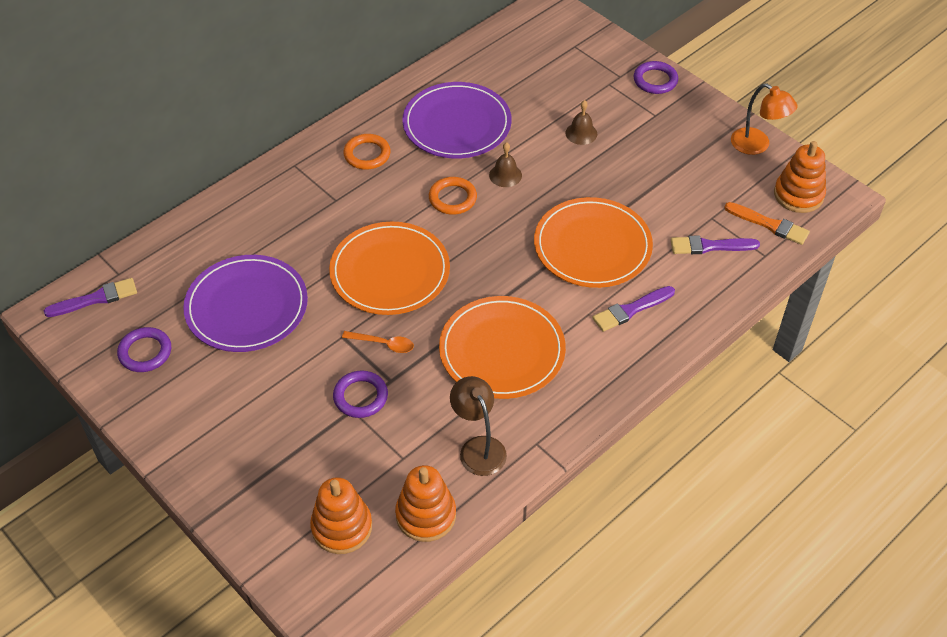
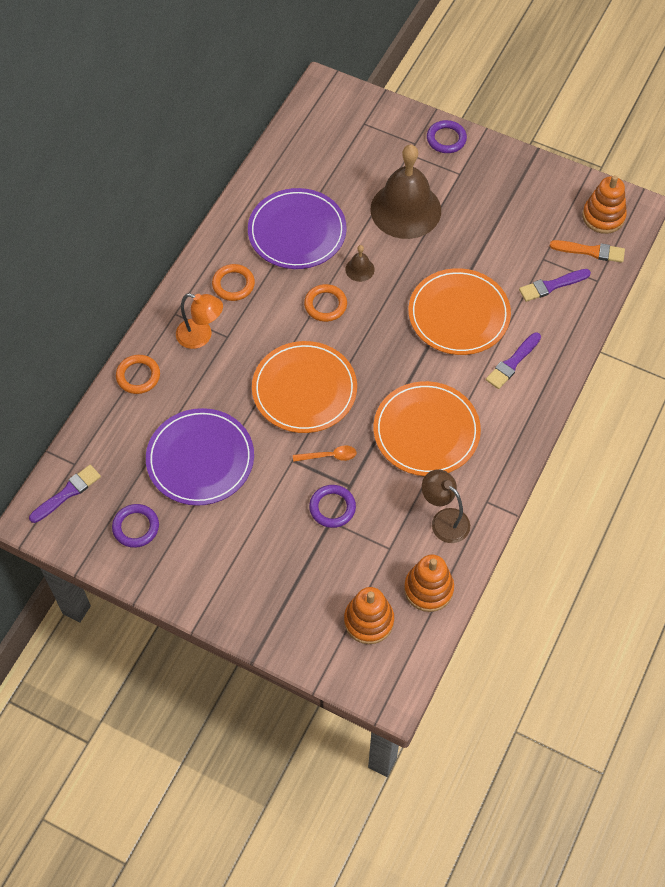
camera: 20 degrees left, 10 degrees up
(226, 211) = (138, 376): none -> orange ring
(581, 133) = (405, 209): brown bell -> brown bell, size x2.49
(757, 145) = (553, 179): orange lamp -> orange lamp (201, 336)

